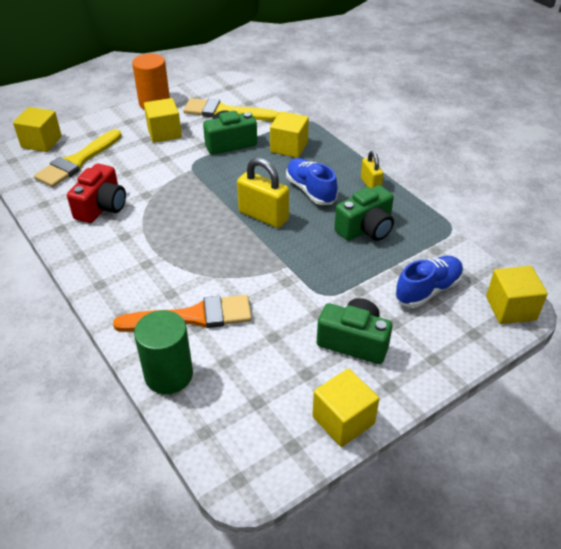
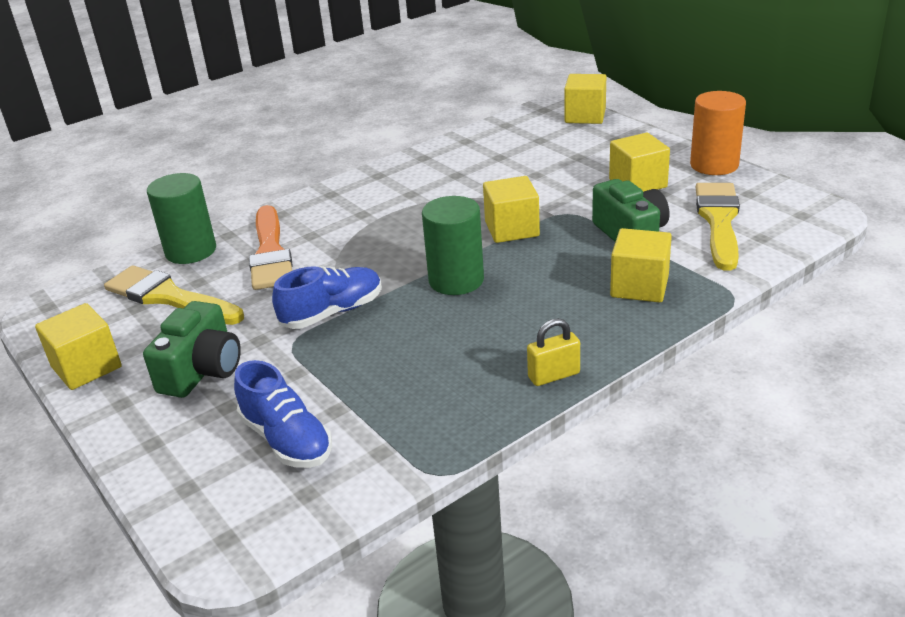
camera: 90 degrees right, 10 degrees down
(77, 161) = (551, 142): yellow brush -> yellow brush (169, 297)
(102, 207) = (463, 172): red camera -> none
(263, 216) = (456, 280): yellow padlock -> green cylinder
(310, 190) = (524, 315): blue shoe -> blue shoe (332, 312)
(366, 229) = (433, 374): green camera -> none
(510, 308) = (230, 537): yellow cube -> yellow cube (512, 229)

